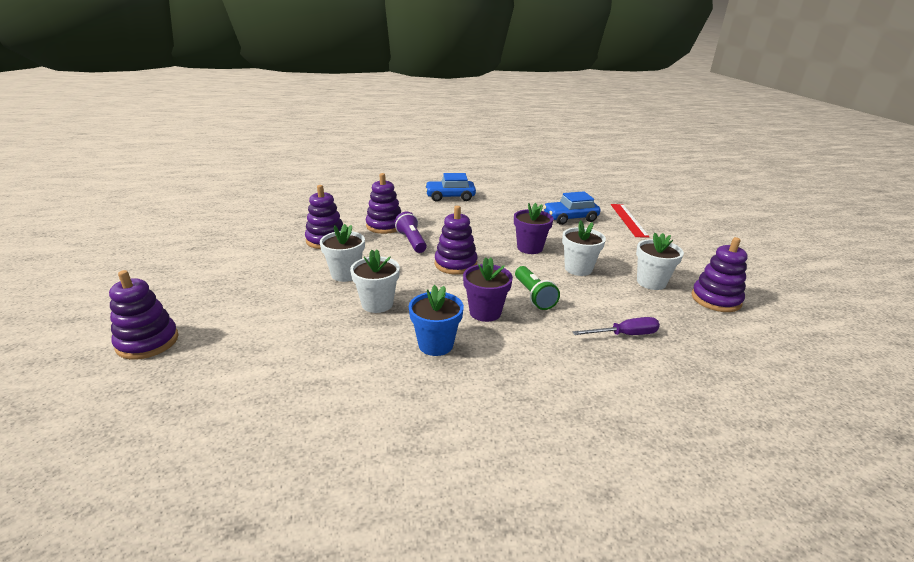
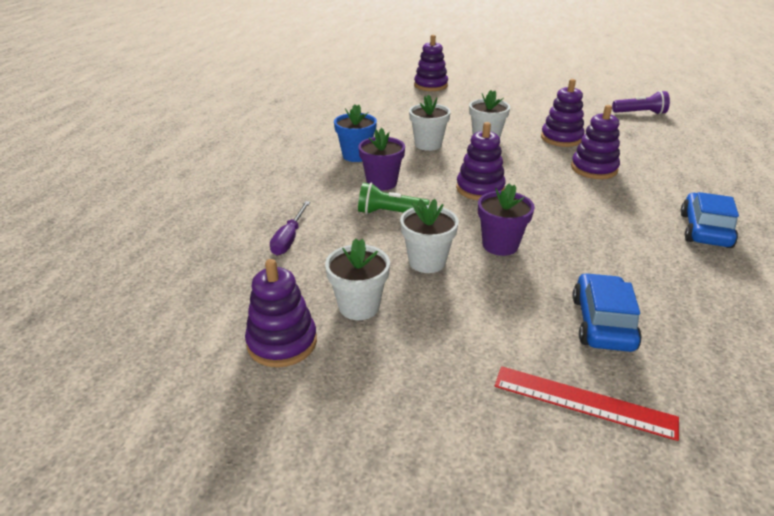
camera: 115 degrees right, 5 degrees up
(411, 241) = (545, 176): purple flashlight -> purple flashlight (640, 113)

